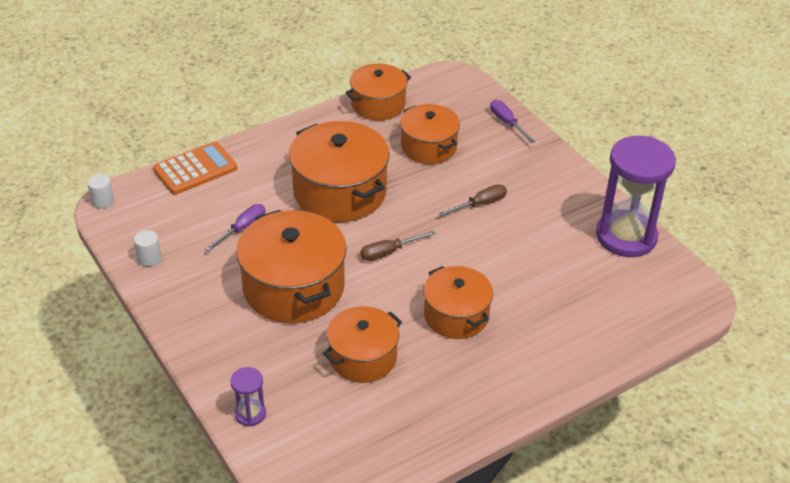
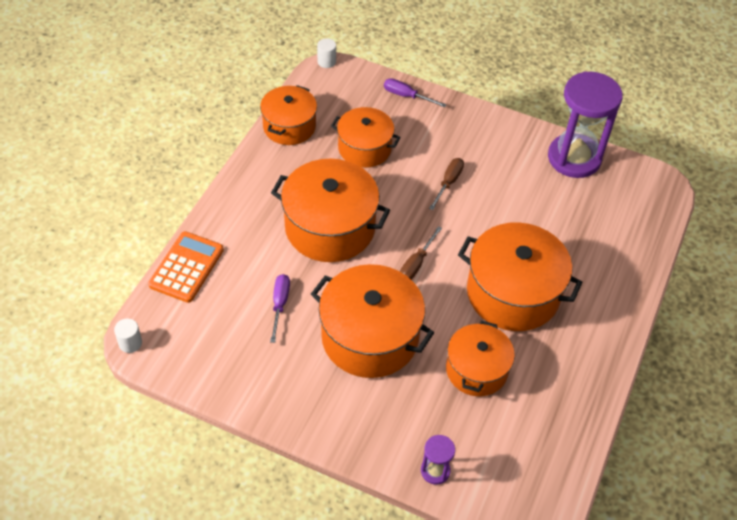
camera: 35 degrees left, 10 degrees up
(149, 258) = (224, 376): white cylinder -> white cylinder (326, 61)
(456, 315) = (513, 293): orange pot -> orange pot, size x1.59

